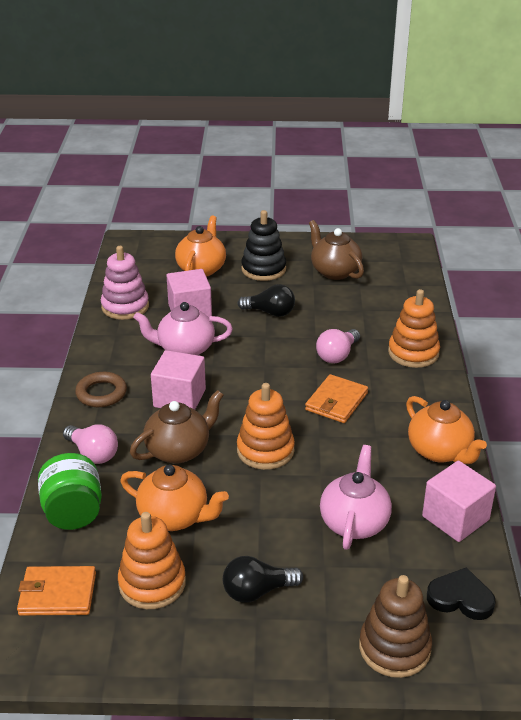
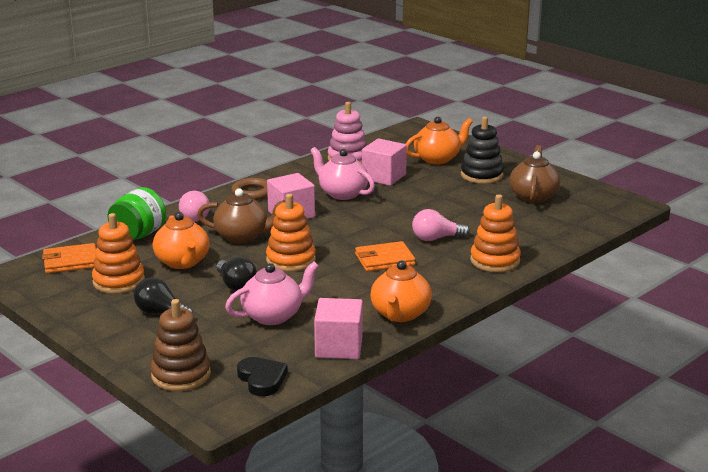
camera: 45 degrees right, 10 degrees down
(57, 594) = (70, 261): orange wallet -> orange wallet turned 60 degrees counterclockwise
(270, 312) = (437, 198): black light bulb -> black light bulb (236, 285)

